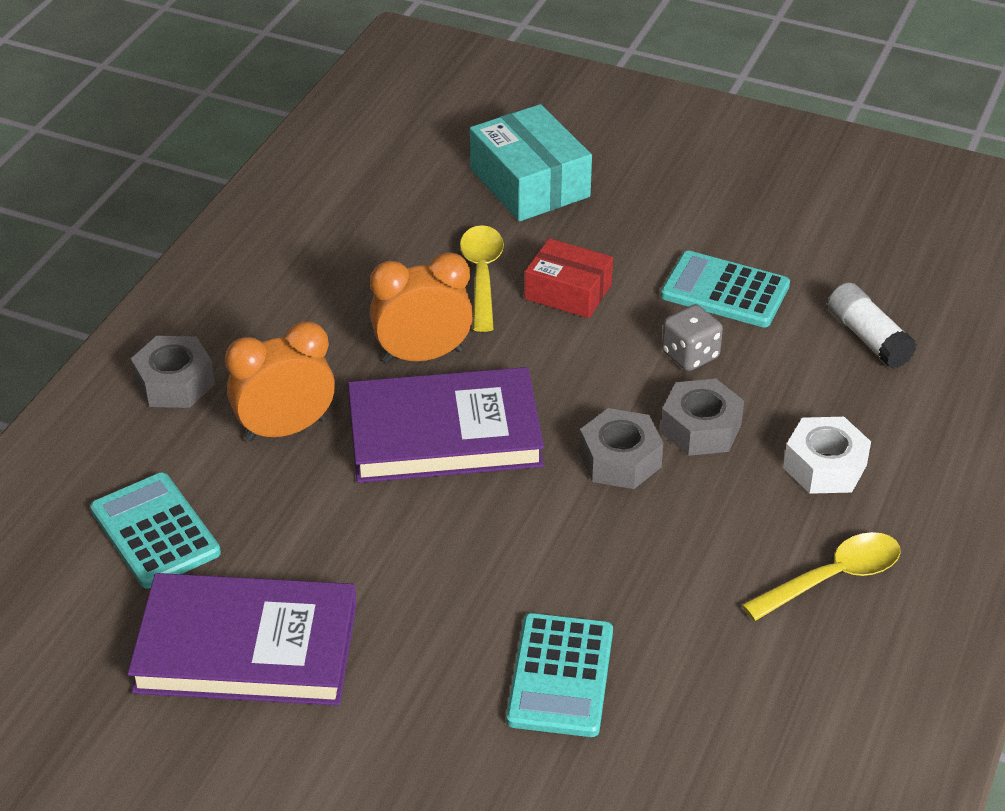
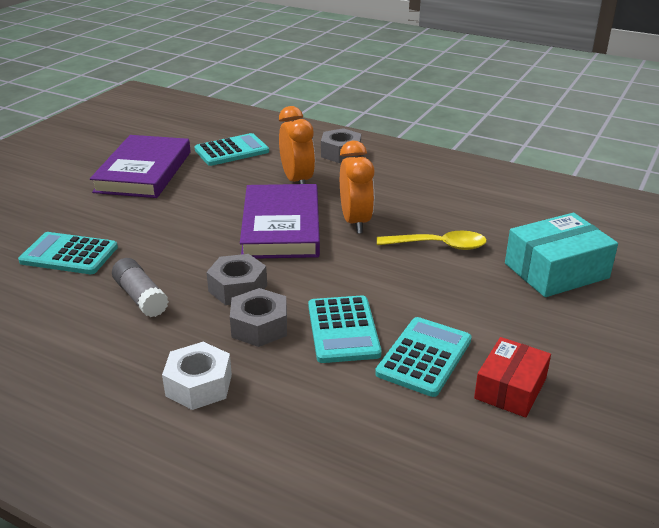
camera: 95 degrees right, 10 degrees down
(568, 292) = (421, 279): red box -> red box (510, 388)
(661, 558) = (141, 297): none -> grey glue stick
(690, 355) = (343, 330): grey dice -> turquoise calculator
(833, 578) = (83, 372): yellow spoon -> none
(868, 338) = (355, 438): white glue stick -> none

